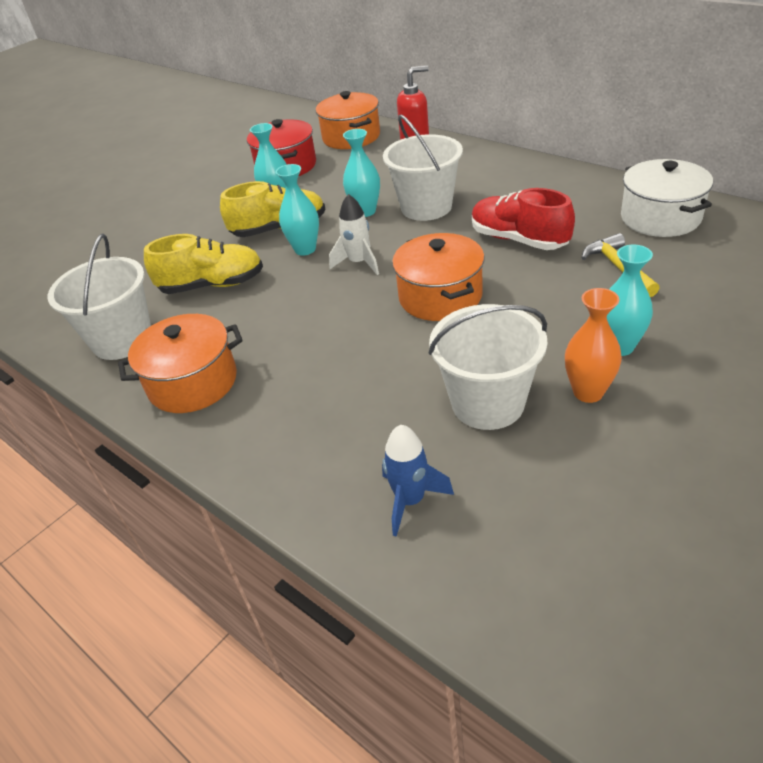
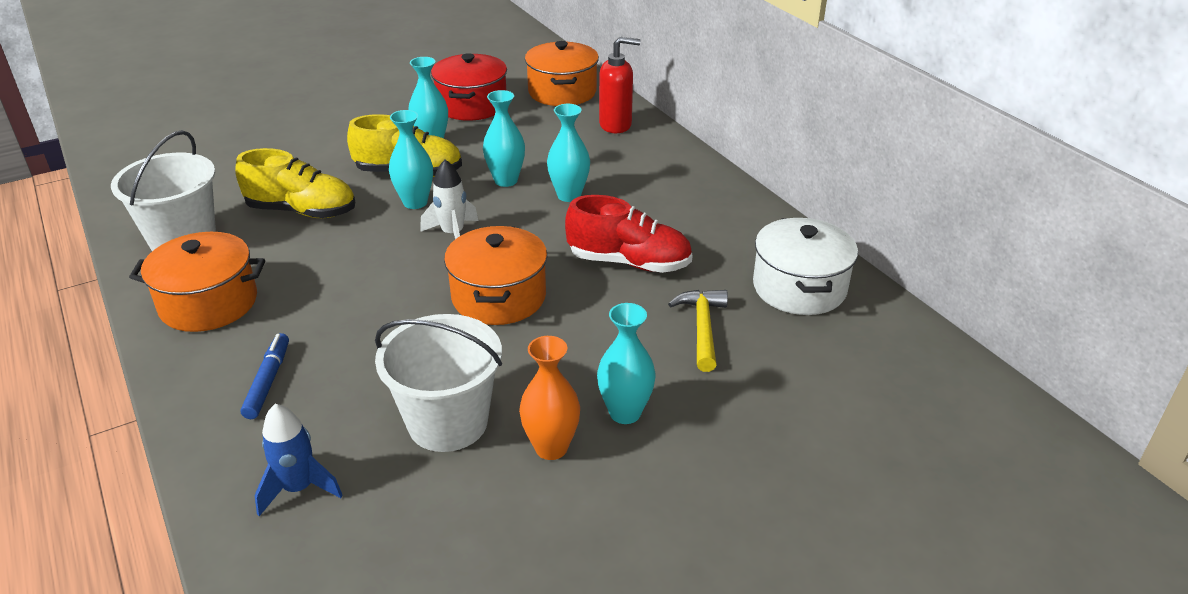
camera: 15 degrees right, 5 degrees down
(304, 426) = (267, 382): none -> blue marker
(426, 207) = (569, 195): white bucket -> turquoise vase
(518, 240) = (629, 262): red shoe -> red shoe turned 135 degrees clockwise

